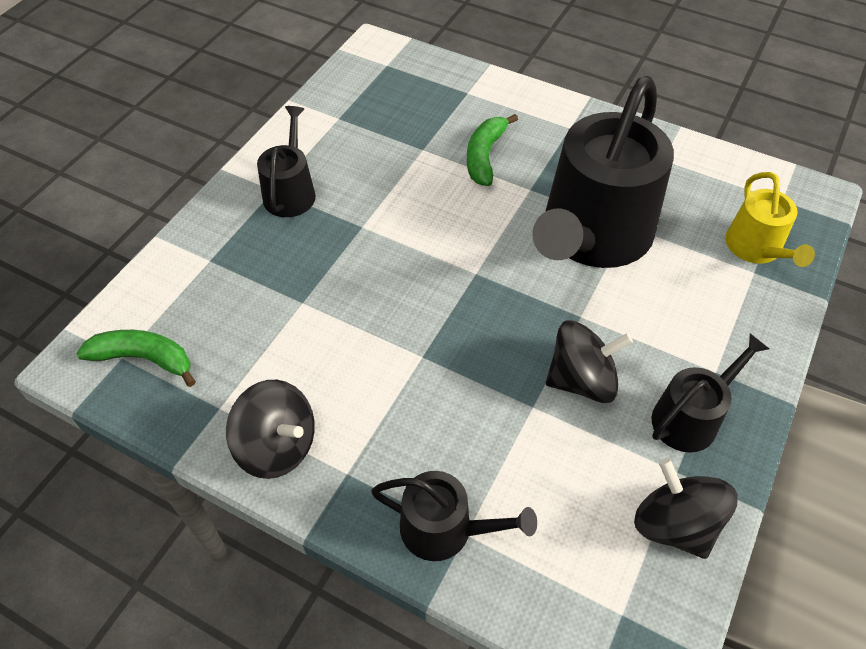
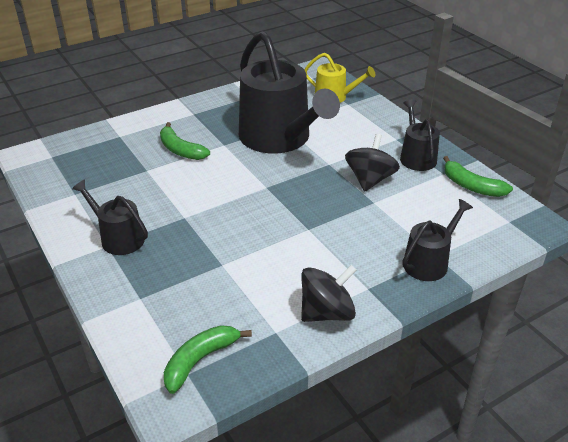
camera: 60 degrees left, 15 degrees down
(674, 524) = (471, 186): black spinning top -> green banana

